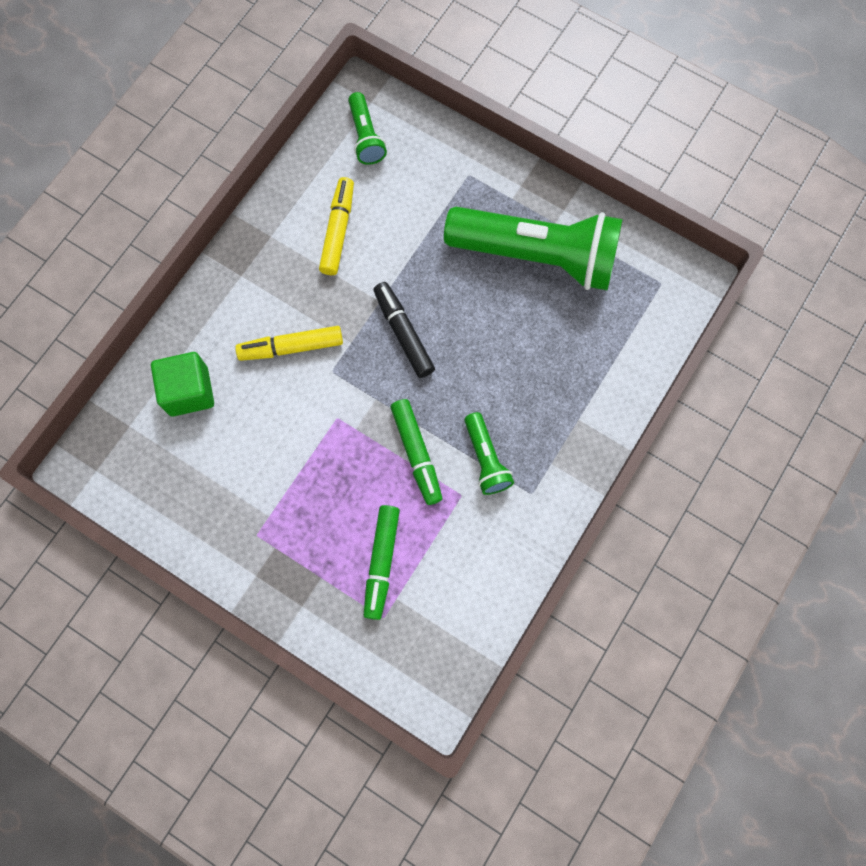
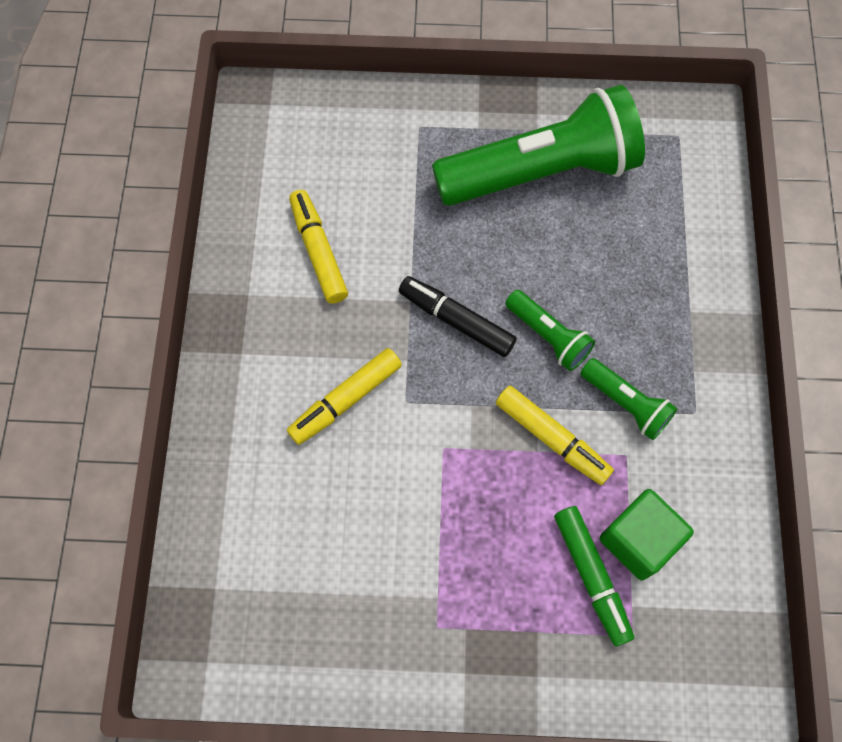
camera: 30 degrees left, 5 degrees down
(189, 391) = (261, 511): green cube -> green cube (638, 540)
(366, 137) = (287, 141): green flashlight -> green flashlight (548, 336)
(416, 453) = (552, 438): green marker -> yellow marker

